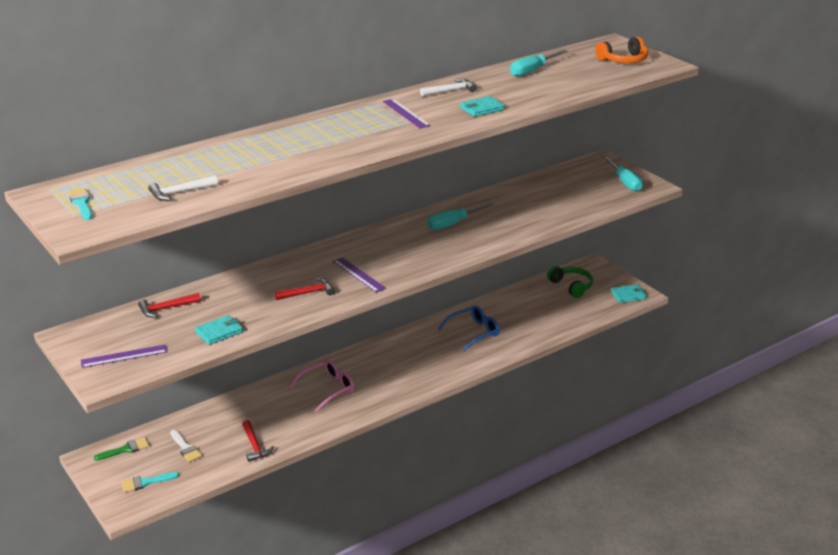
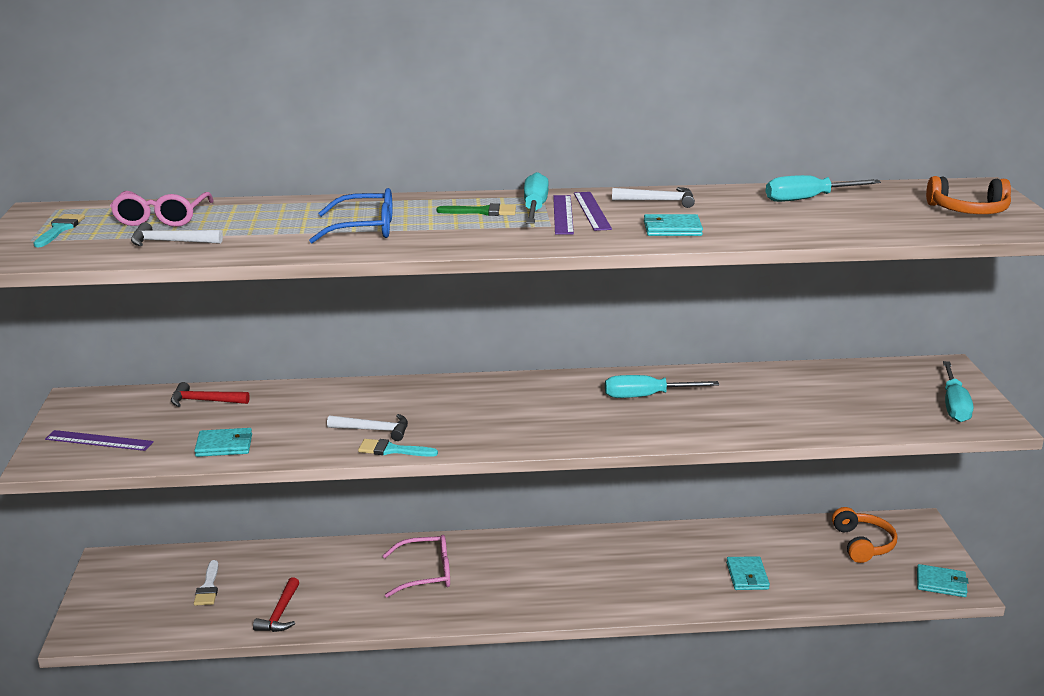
camera: 30 degrees right, 5 degrees down
(125, 449) = (150, 565): green brush -> green brush (483, 212)
(143, 177) = (161, 218): none -> pink glasses
(146, 482) = (130, 612): turquoise brush -> turquoise brush (392, 450)
(308, 293) = (374, 430): red hammer -> white hammer
(359, 274) = (458, 426): purple ruler -> purple ruler (592, 211)
(383, 113) = (534, 208): none -> turquoise screwdriver
(474, 332) = (672, 563): blue glasses -> blue glasses (364, 229)
(523, 325) = (747, 576): none -> turquoise wallet
(571, 286) = (862, 544): green headphones -> orange headphones

